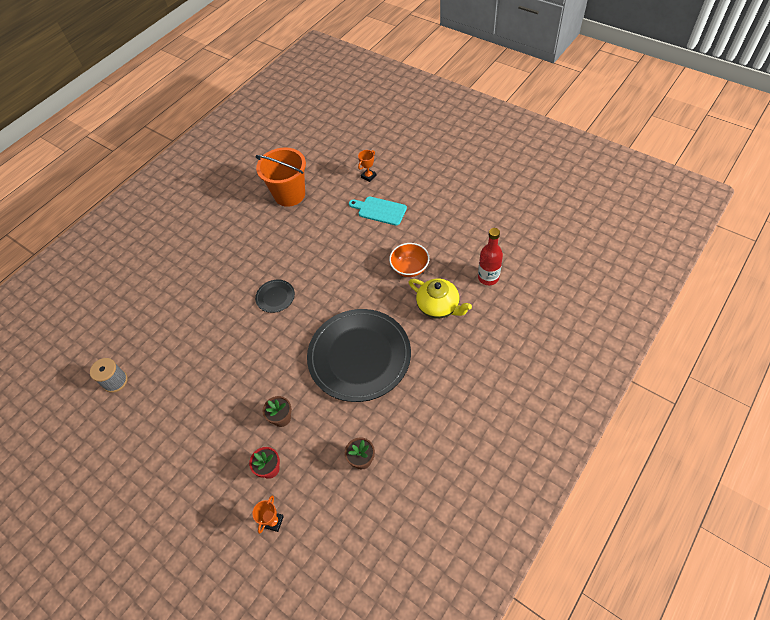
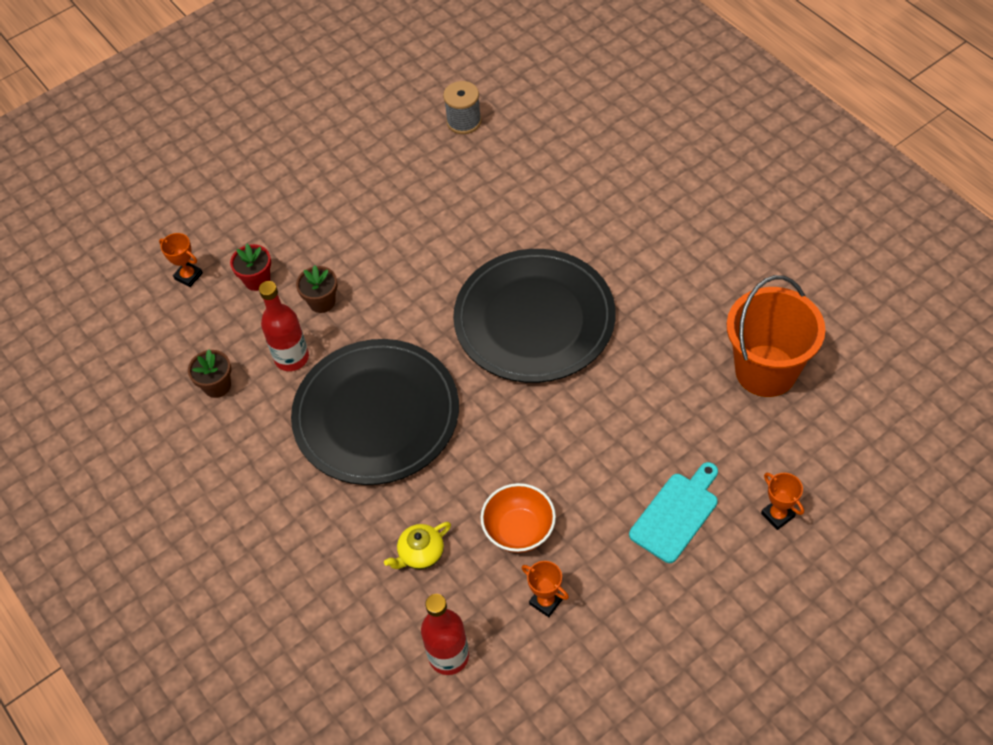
camera: 105 degrees right, 0 degrees up
(275, 297) = (534, 319): black plate -> black plate, size x2.43
(329, 420) = (291, 358): none -> red bottle
(438, 306) = (420, 554): yellow teapot -> yellow teapot, size x0.61
(444, 247) = (546, 601): none -> orange trophy

